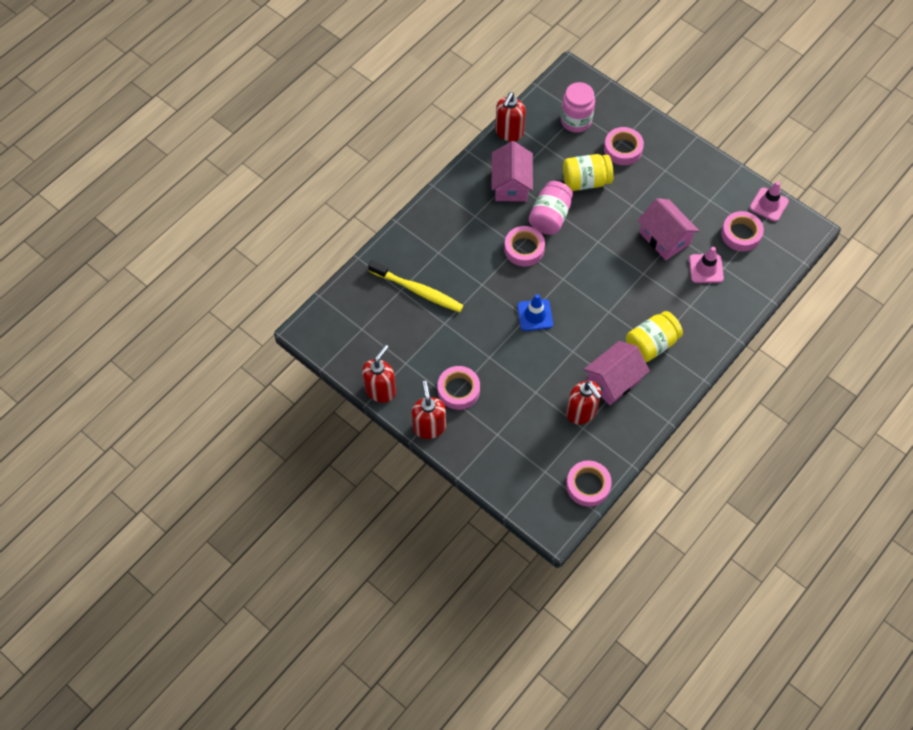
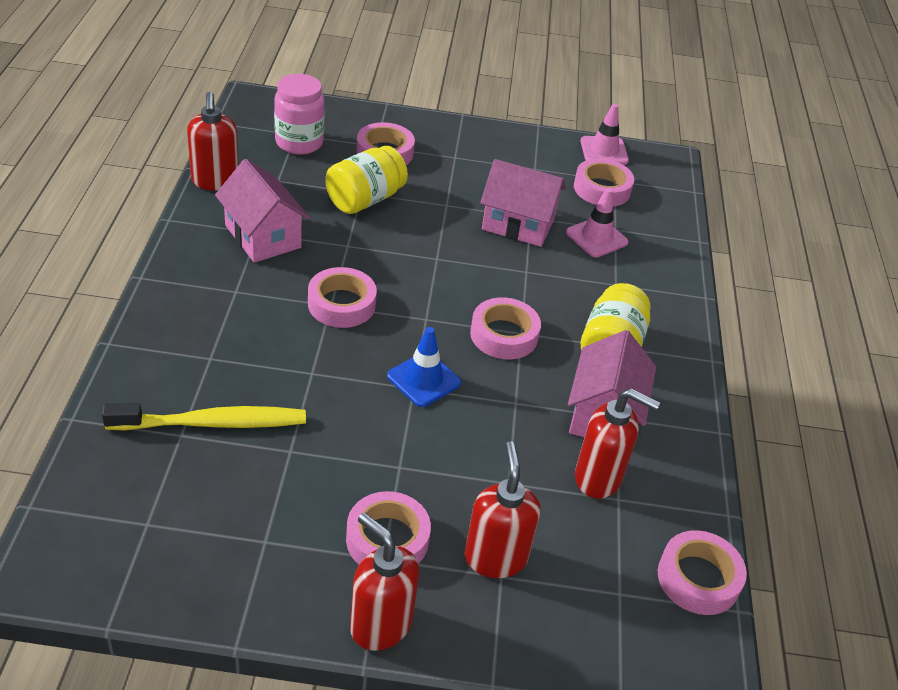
camera: 40 degrees left, 20 degrees down
(380, 390) = (249, 608): red soap dispenser -> red soap dispenser (495, 557)
(550, 217) = (348, 254): pink jar -> none
(597, 308) = (504, 335): none -> pink tape

